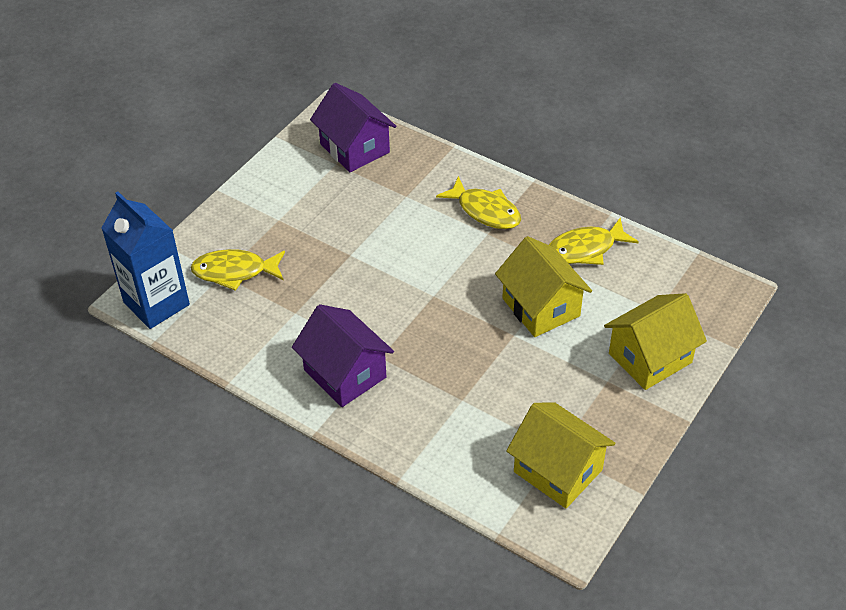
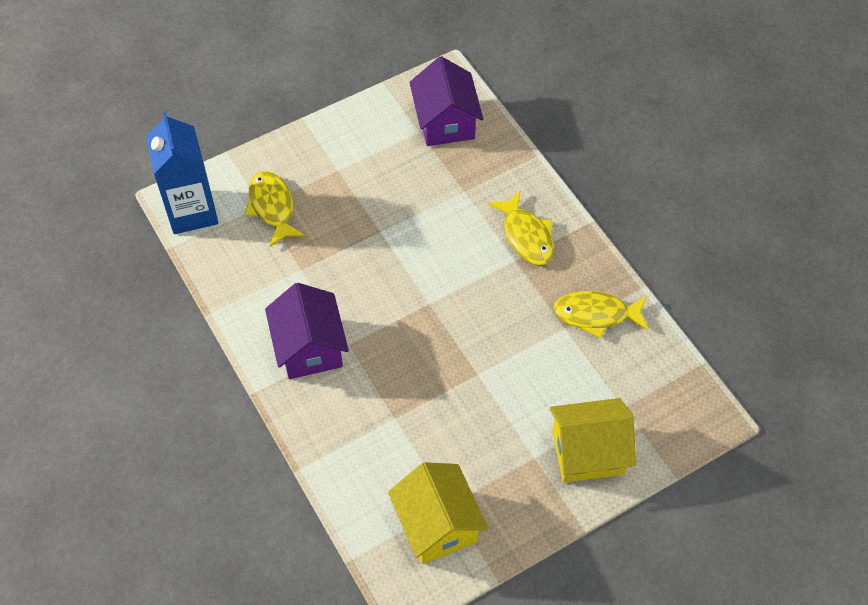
camera: 25 degrees right, 10 degrees up
(234, 272) = (272, 207): yellow fish -> yellow fish turned 45 degrees clockwise
(541, 307) = (518, 357): yellow house -> none

